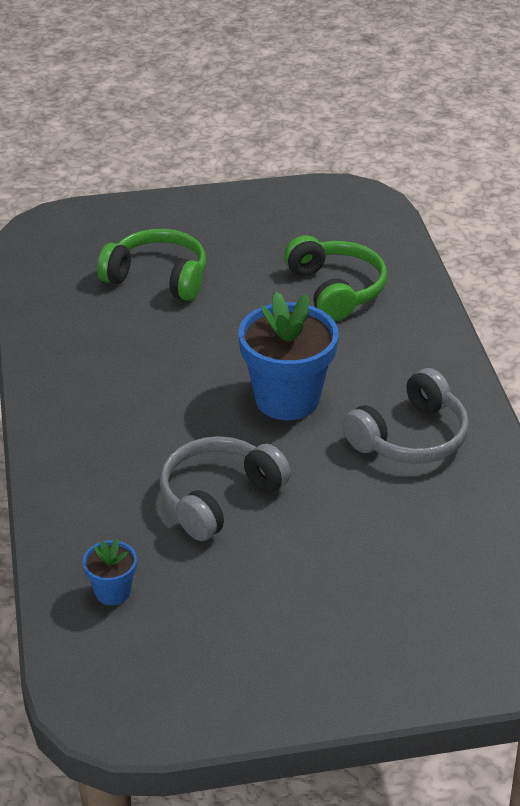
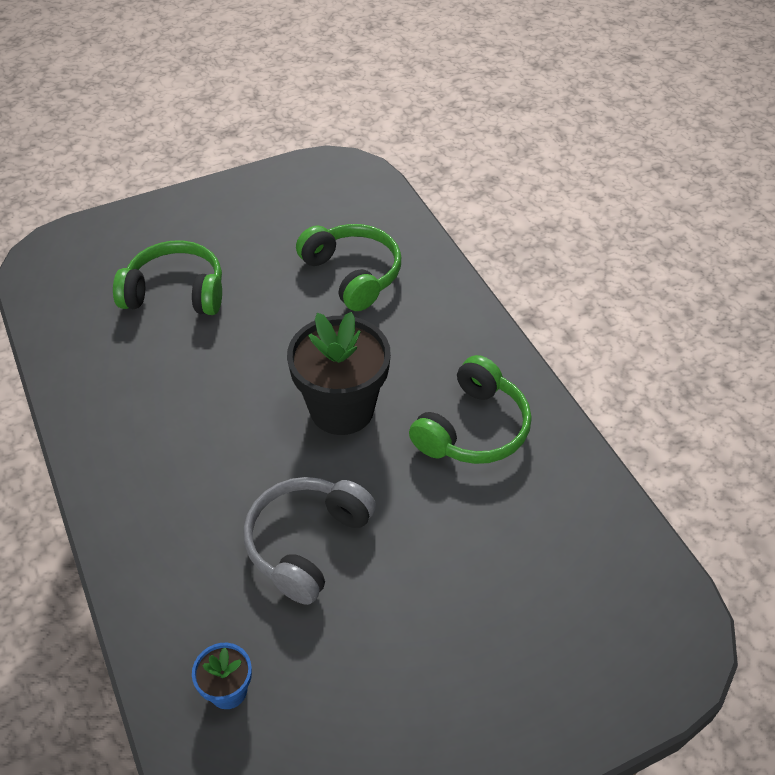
camera: 15 degrees left, 10 degrees up
(287, 399) = (342, 409): blue flower pot -> black flower pot
(410, 437) = (472, 428): grey headphones -> green headphones

